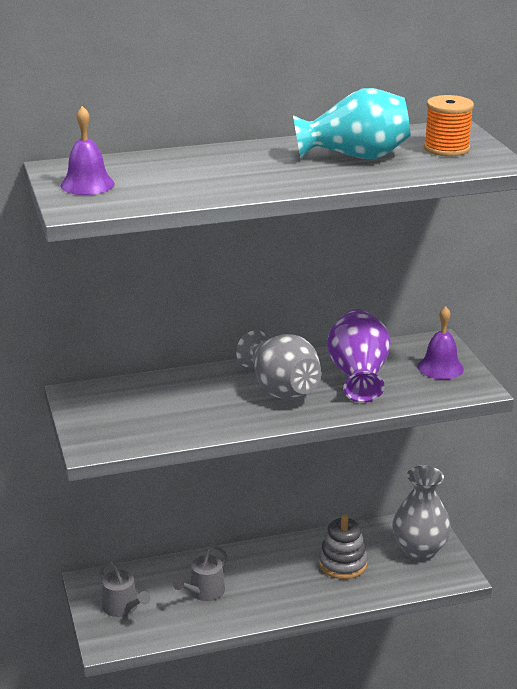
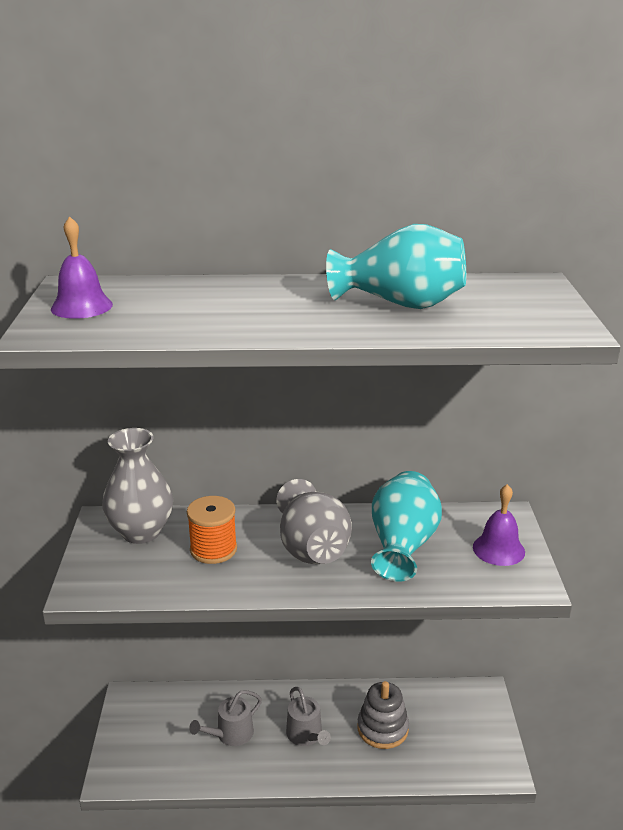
camera: 15 degrees right, 0 degrees up
(122, 607) = (146, 736): grey watering can -> grey watering can (306, 735)
(358, 376) = (402, 546): purple vase -> turquoise vase
(419, 550) = (469, 728): grey vase -> grey vase (141, 532)
(446, 148) = (515, 305): orange spool -> orange spool (213, 549)

